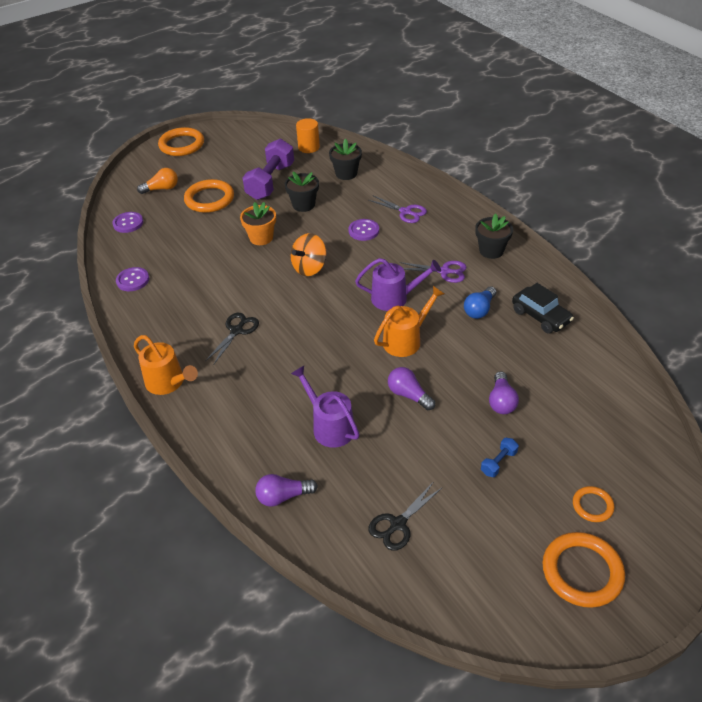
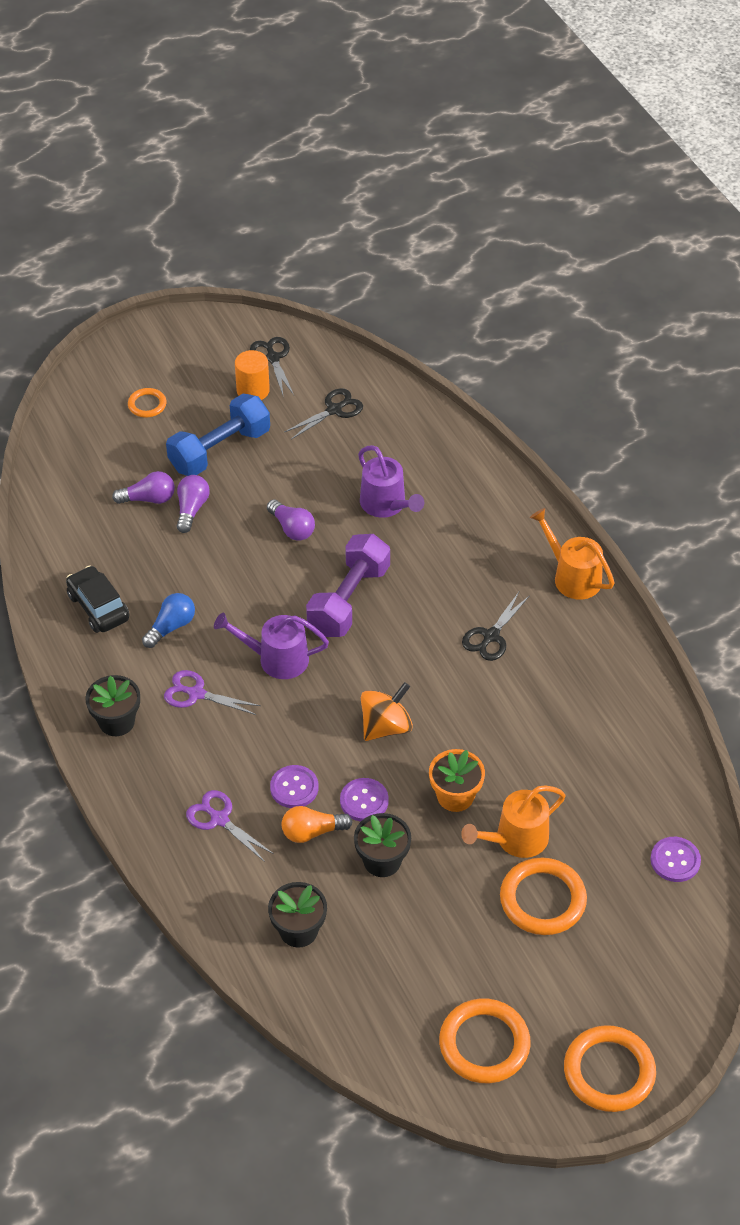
camera: 175 degrees left, 5 degrees up
(133, 280) = (645, 739): purple button -> purple button (364, 801)
(162, 189) = (630, 940): orange light bulb -> orange light bulb (312, 832)
(270, 182) = (435, 929): purple dumbbell -> purple dumbbell (348, 600)
(283, 496) = (441, 444): purple light bulb -> purple light bulb (149, 499)
(309, 147) = (357, 1020): orange cylinder -> orange cylinder (253, 390)
(406, 340) = (277, 596): orange watering can -> orange watering can (515, 839)
(482, 587) = (273, 358): none -> black scissors
(498, 462) = (219, 450): blue dumbbell -> blue dumbbell, size x2.33
(582, 572) = (183, 359): orange ring -> orange ring (484, 1044)

